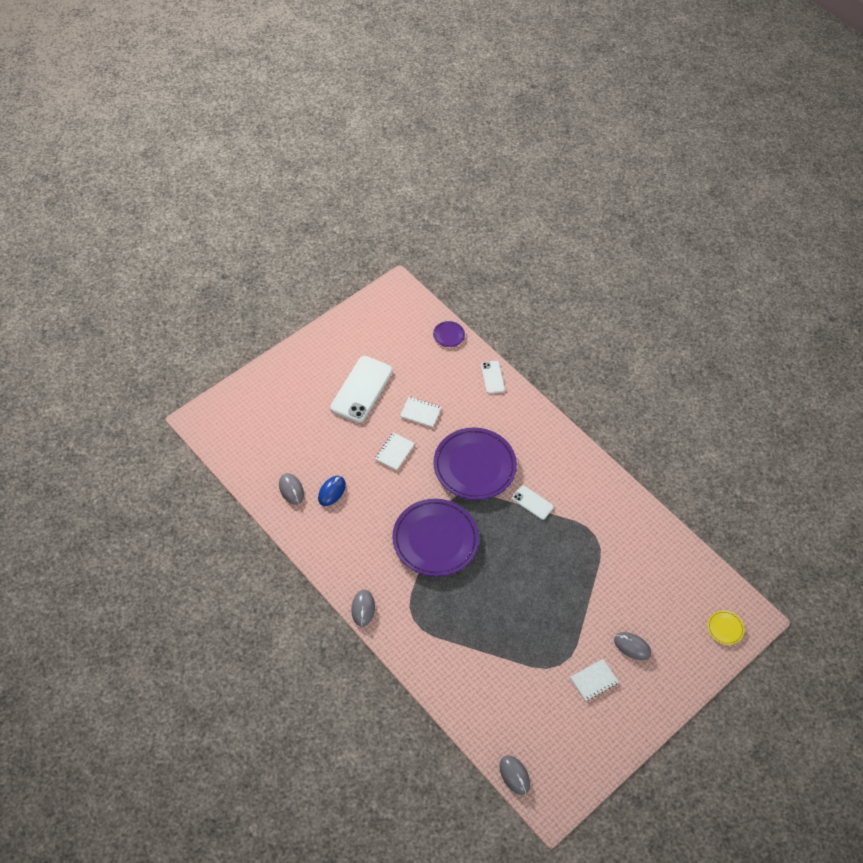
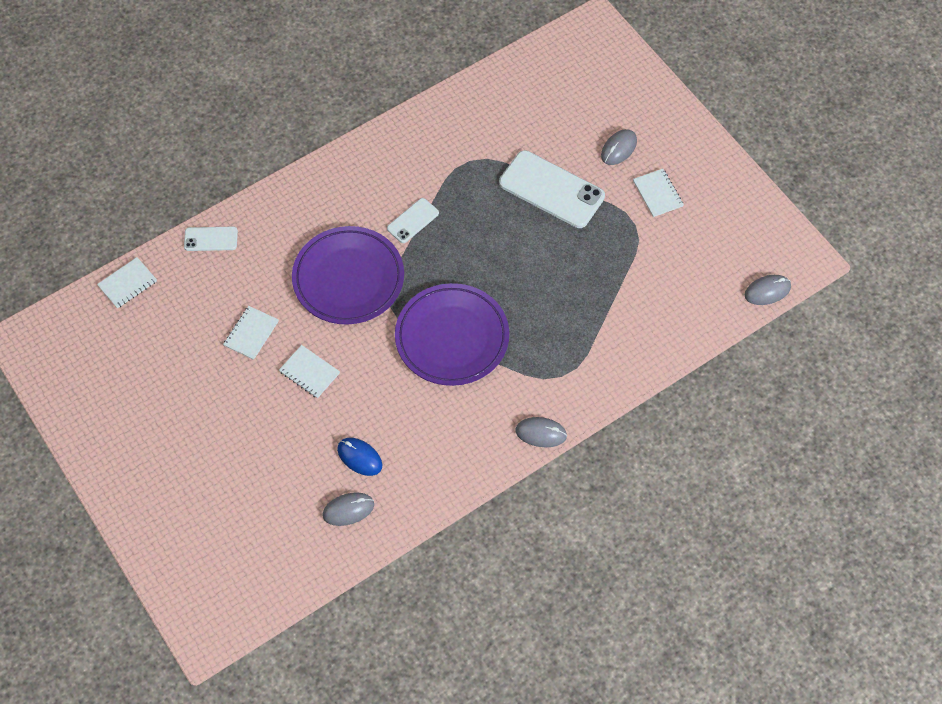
camera: 80 degrees left, 5 degrees up
(361, 389) = (197, 405): white phone -> white phone (551, 190)
(448, 335) = (127, 283): purple plate -> white notebook
(725, 628) = (604, 55): yellow plate -> none

